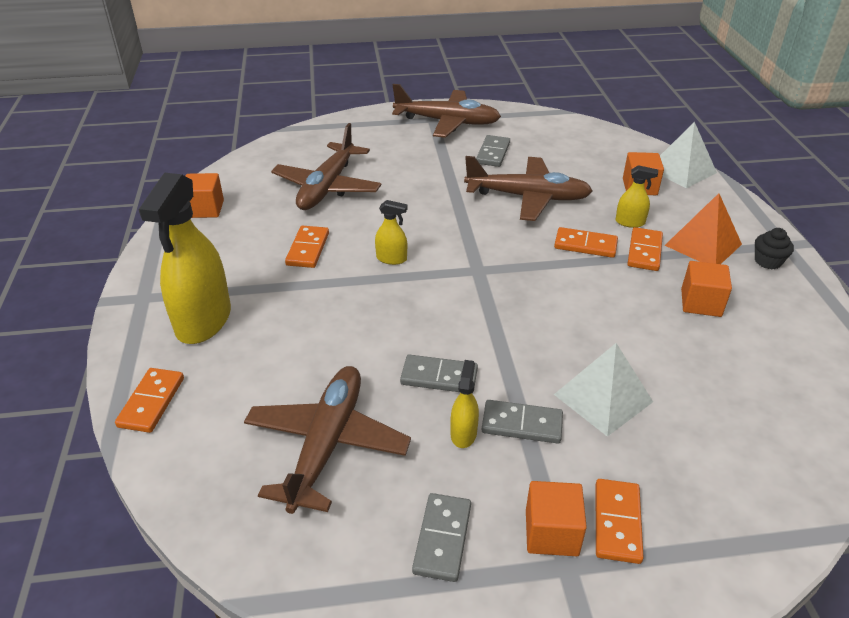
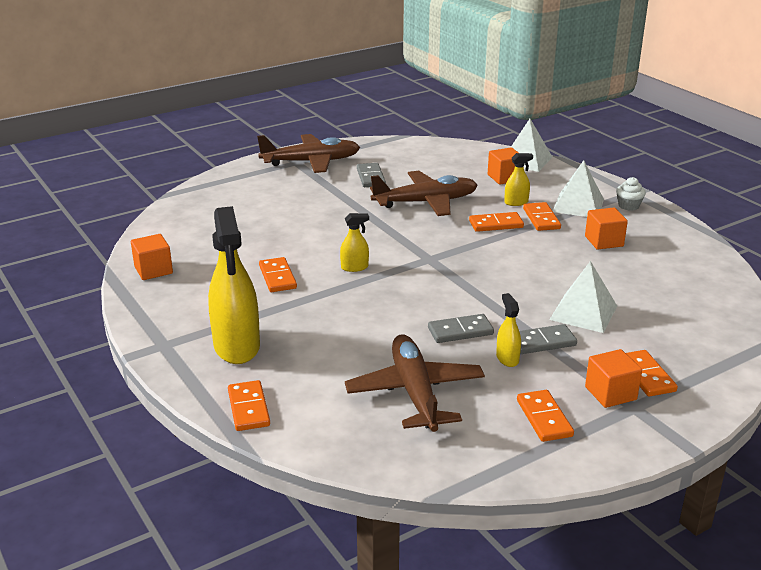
camera: 25 degrees left, 10 degrees down
(327, 187) = (251, 230): brown plane -> none
(442, 538) = (544, 418): grey domino -> orange domino
(703, 244) = (578, 205): orange pyramid -> white pyramid
(768, 261) = (628, 206): black cupcake -> white cupcake

